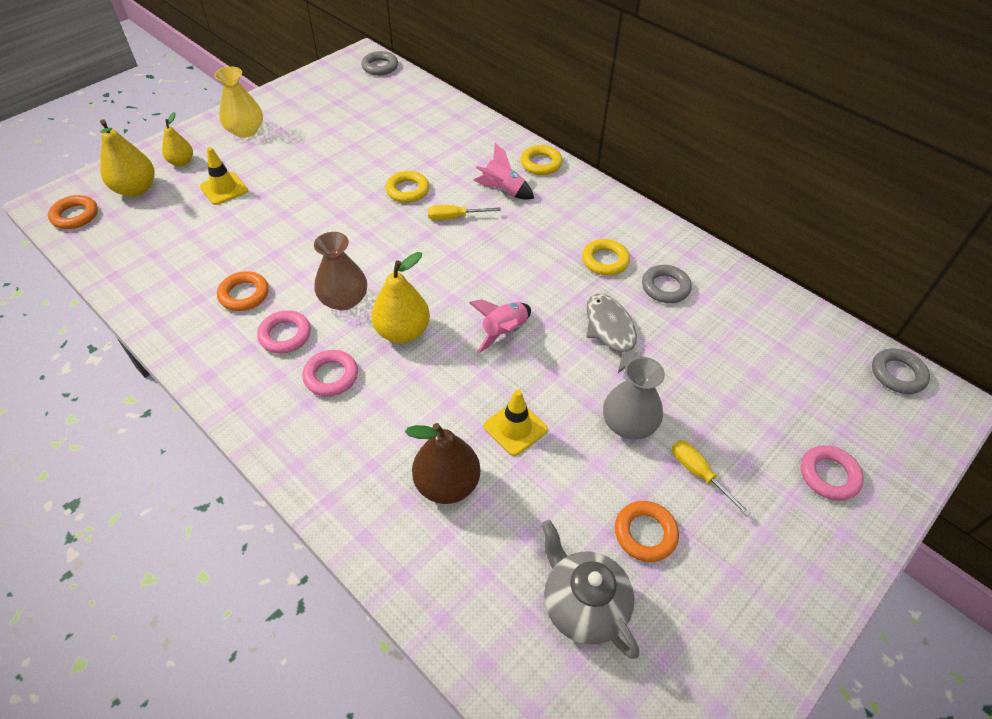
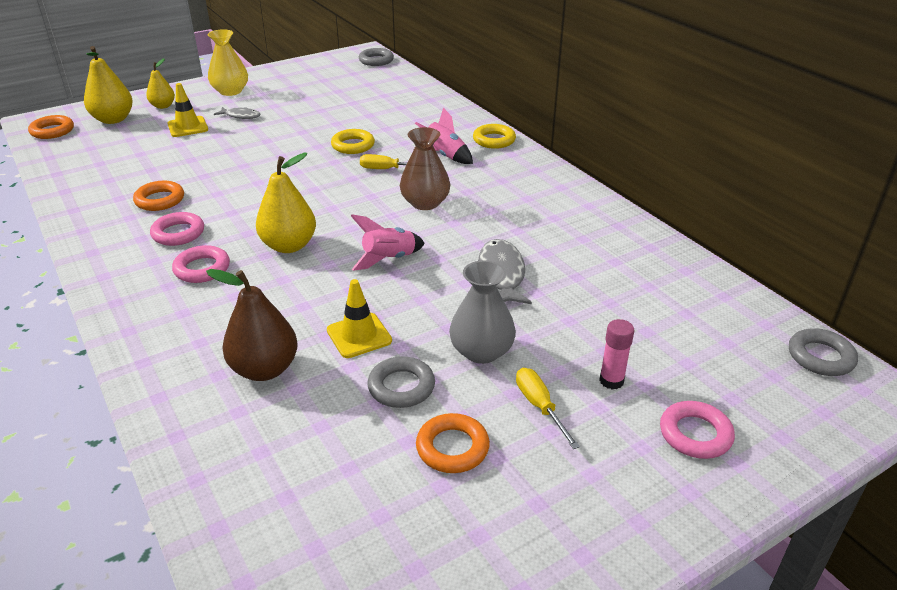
camera: 15 degrees right, 15 degrees down
(273, 165) = (241, 116): none -> grey fish
(344, 300) = (247, 215): brown vase -> brown vase (425, 203)
(583, 605) = (350, 498): grey teapot -> none
(605, 261) = (522, 219): yellow ring -> none
(665, 287) = (577, 247): grey ring -> grey ring (401, 387)
(746, 434) = (611, 381): none -> pink glue stick

